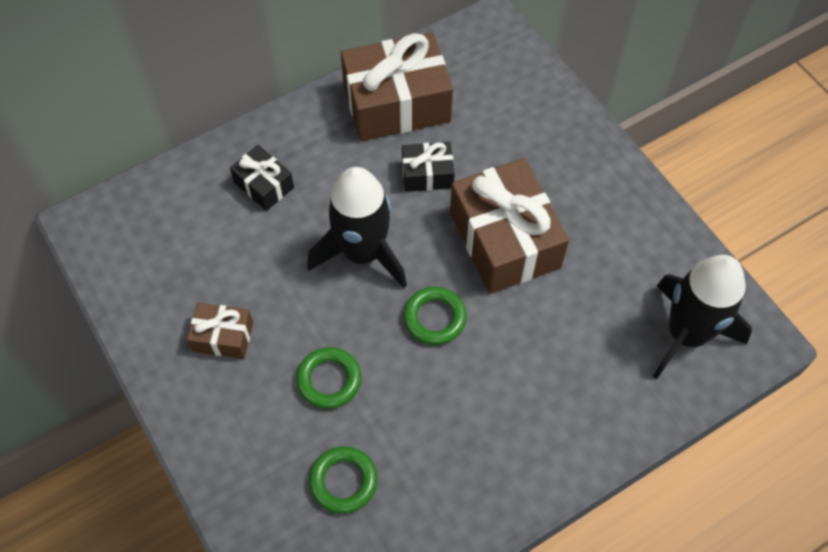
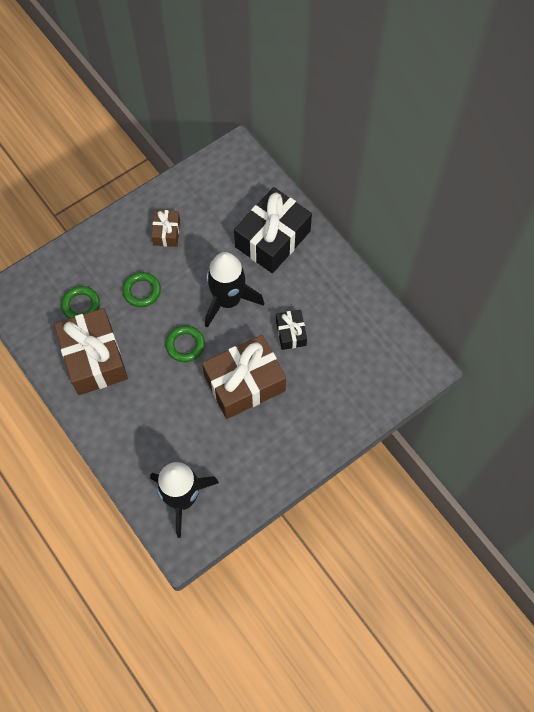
camera: 85 degrees right, 5 degrees up
(264, 185) = (272, 239): black gift -> black gift, size x2.00
(397, 103) = (346, 310): brown gift -> brown gift (94, 358)

